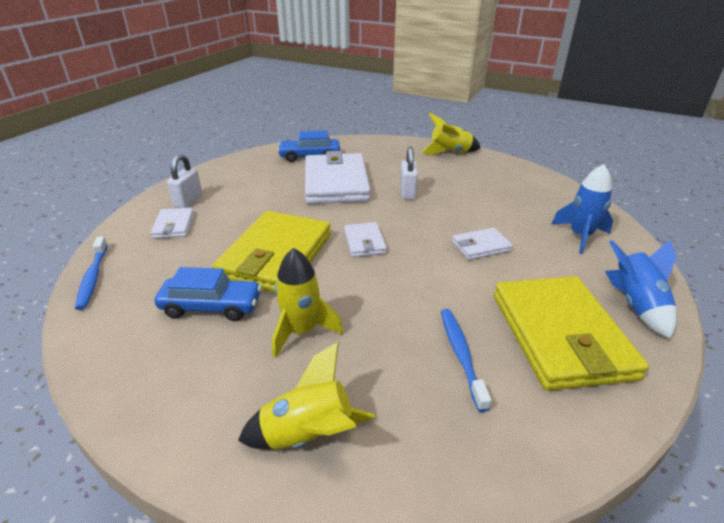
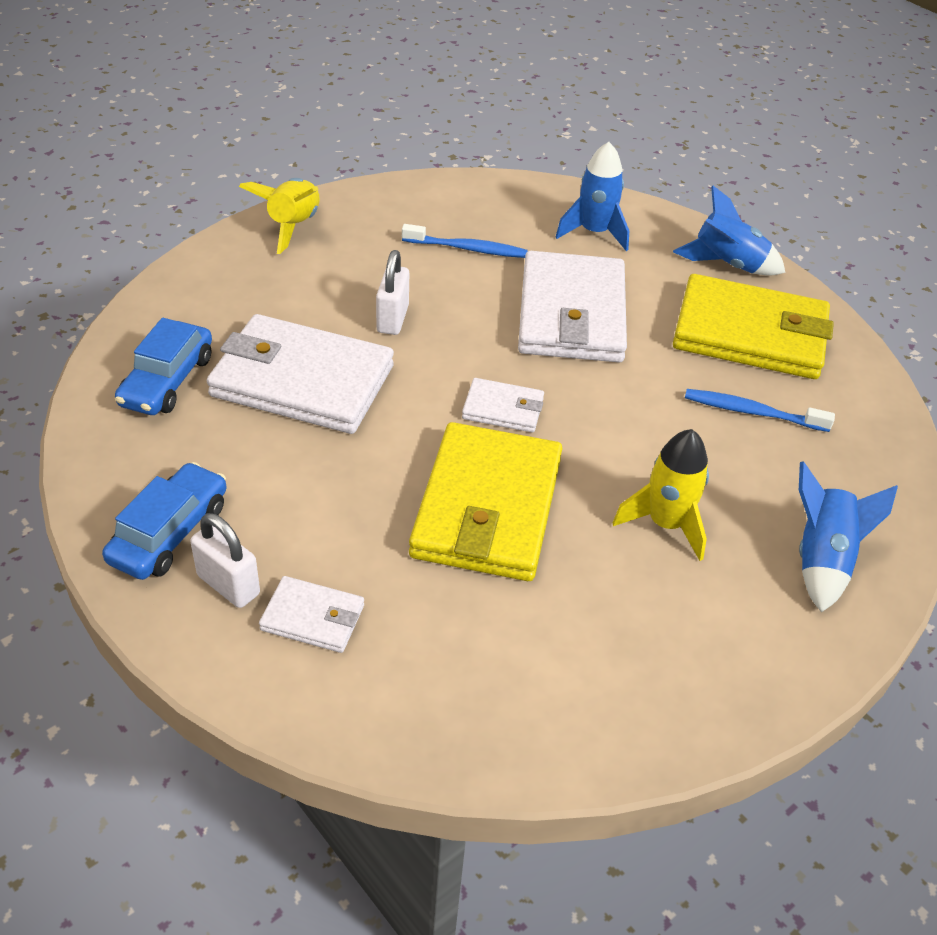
camera: 70 degrees left, 10 degrees up
(93, 277) = (426, 744): blue toothbrush -> blue toothbrush (467, 249)
(211, 306) = (577, 602): blue car -> blue car (169, 533)
(276, 256) = (487, 508): yellow wallet -> yellow wallet turned 60 degrees clockwise
(308, 435) = (822, 559): yellow rocket -> blue rocket
(407, 192) = (392, 319): white padlock -> white padlock turned 75 degrees clockwise
(481, 246) = (572, 314): white wallet -> white wallet, size x2.12

